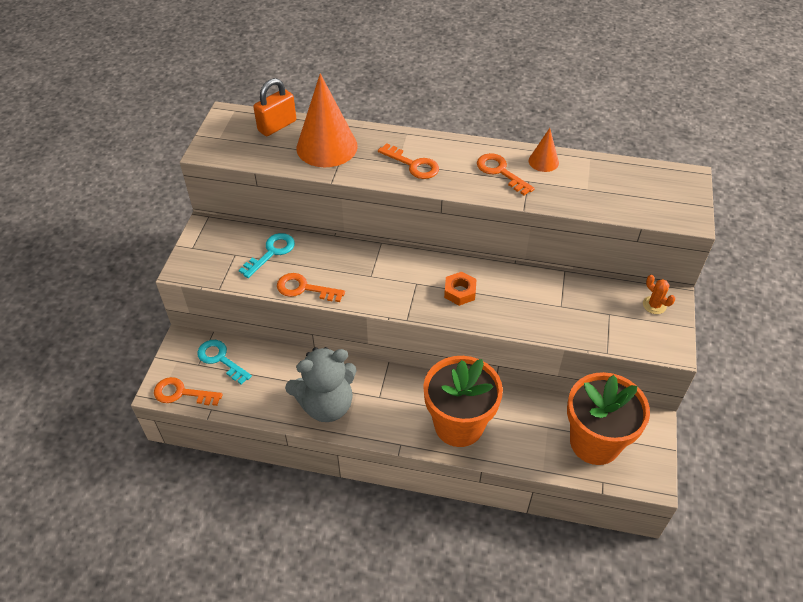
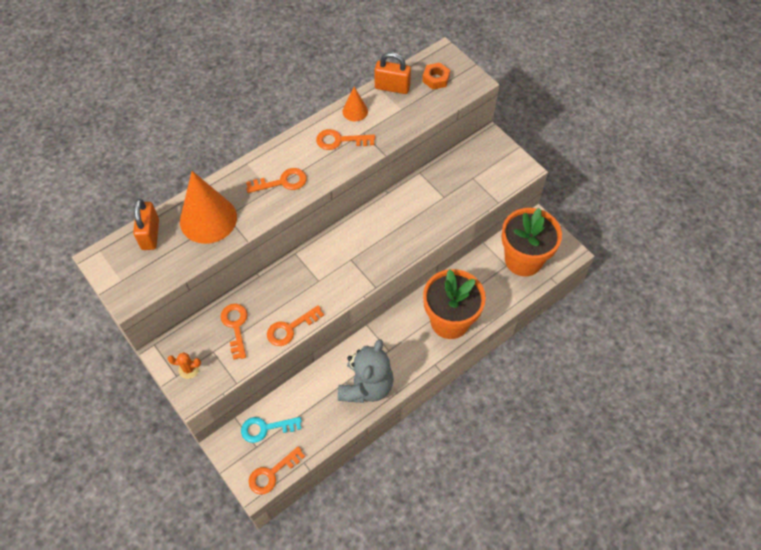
camera: 50 degrees left, 10 degrees up
(271, 252) = (235, 326): turquoise key -> orange key
(460, 292) = (382, 240): orange nut -> orange nut (436, 79)
(602, 168) = (392, 87): none -> orange padlock
(654, 305) = (487, 151): orange cactus -> orange cactus (189, 369)

